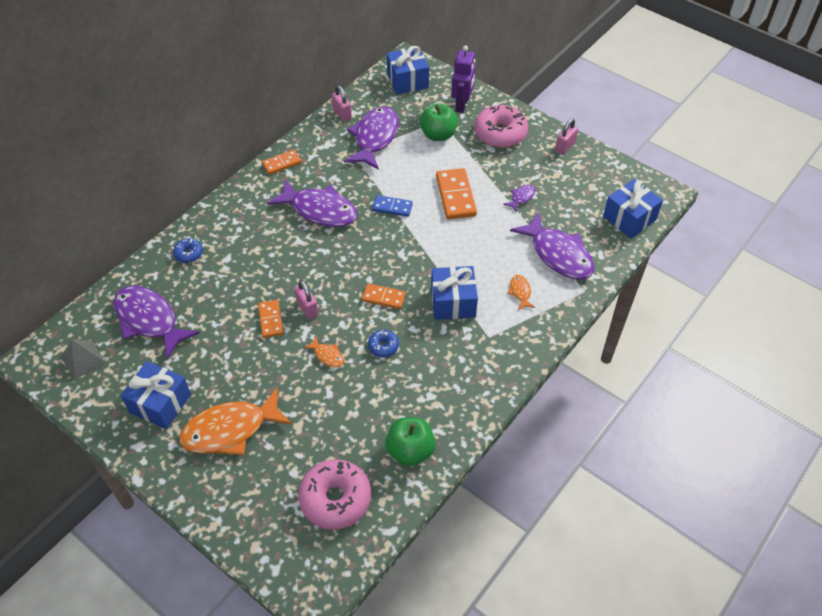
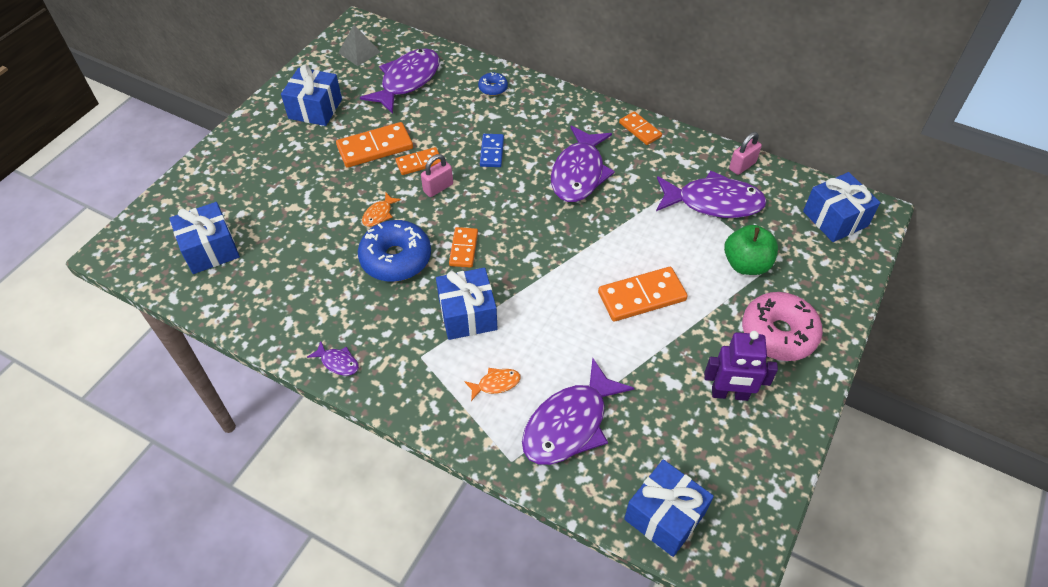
camera: 80 degrees right, 0 degrees up
(230, 430) = (288, 160): orange fish -> none
(238, 354) = (375, 147): none -> orange domino
(335, 499) = (210, 249): pink donut -> blue gift
(383, 346) = (396, 258): blue donut -> blue donut, size x2.06
(392, 207) = (603, 236): blue domino -> blue domino (491, 152)
(410, 451) = (263, 301): green apple -> none
(462, 105) = (816, 283): purple robot -> purple robot (729, 394)
(521, 197) = (662, 370): purple fish -> purple fish (338, 362)
(565, 147) = (784, 418): pink padlock -> none

